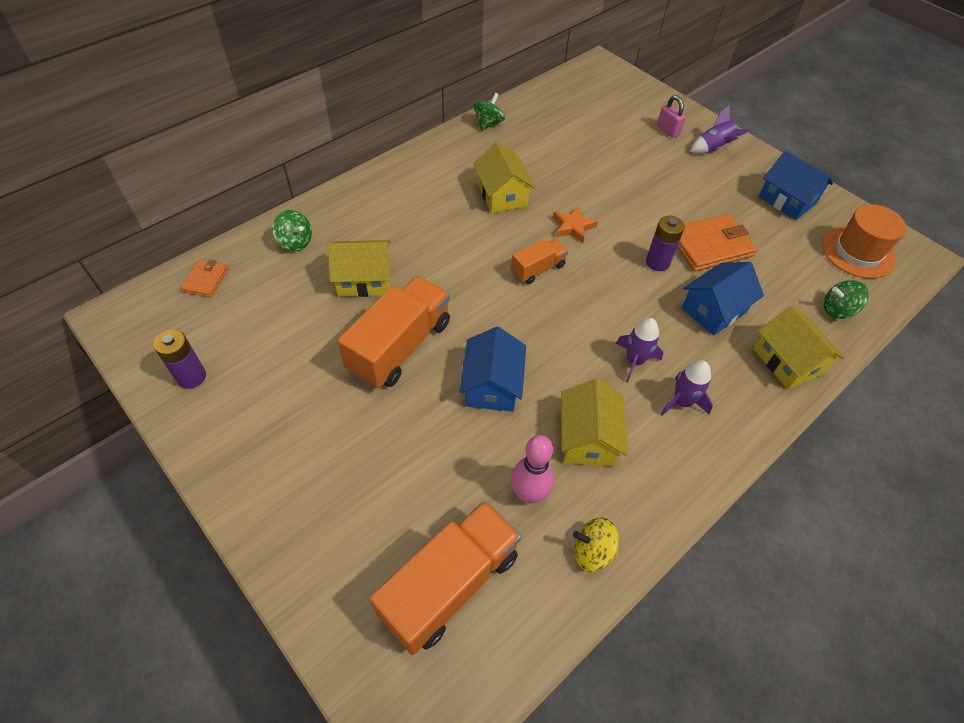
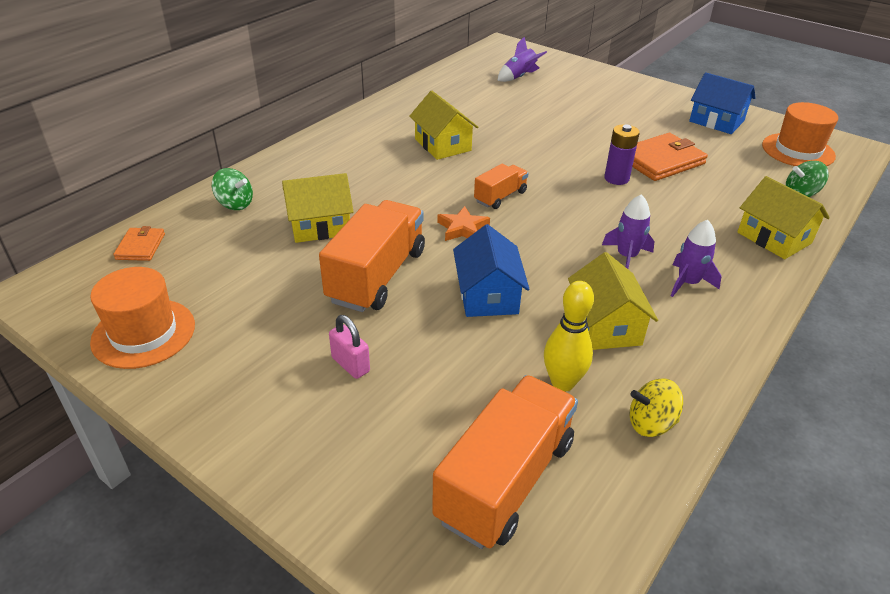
camera: 10 degrees left, 15 degrees down
(191, 377) = (143, 333): purple battery -> orange hat
(488, 123) = (410, 94): green spinning top -> none
(529, 494) = (562, 383): pink bowling pin -> yellow bowling pin
(573, 227) = (523, 161): orange star -> orange star (463, 228)
(668, 130) = (585, 83): pink padlock -> pink padlock (350, 365)
(713, 148) = (633, 92): purple rocket -> purple rocket (519, 77)
(714, 310) = (686, 208): blue house -> none

